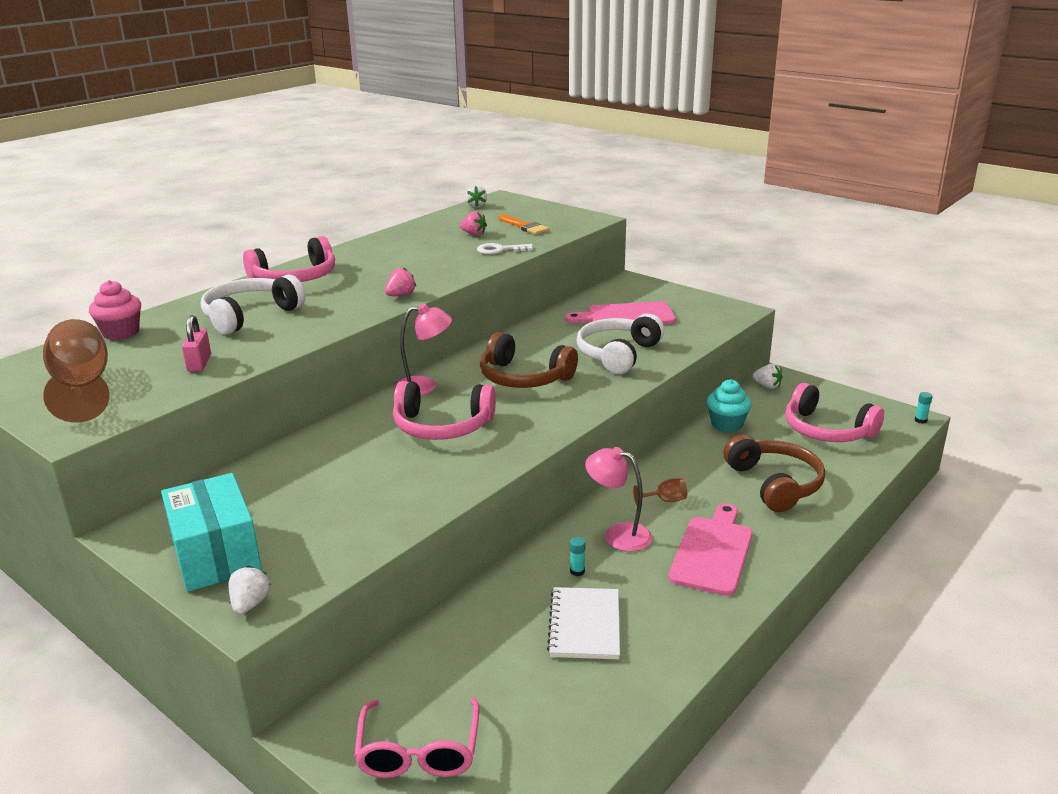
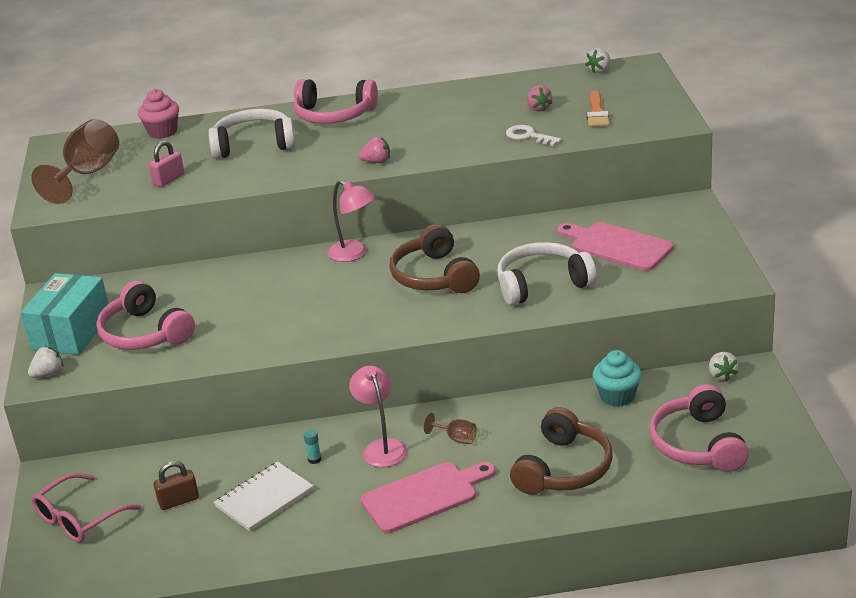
camera: 45 degrees right, 5 degrees up
(442, 426) = (315, 296): pink headphones -> pink headphones (145, 333)
(504, 673) = (178, 501): none -> brown padlock
(920, 420) = (809, 478): turquoise glue stick -> none

